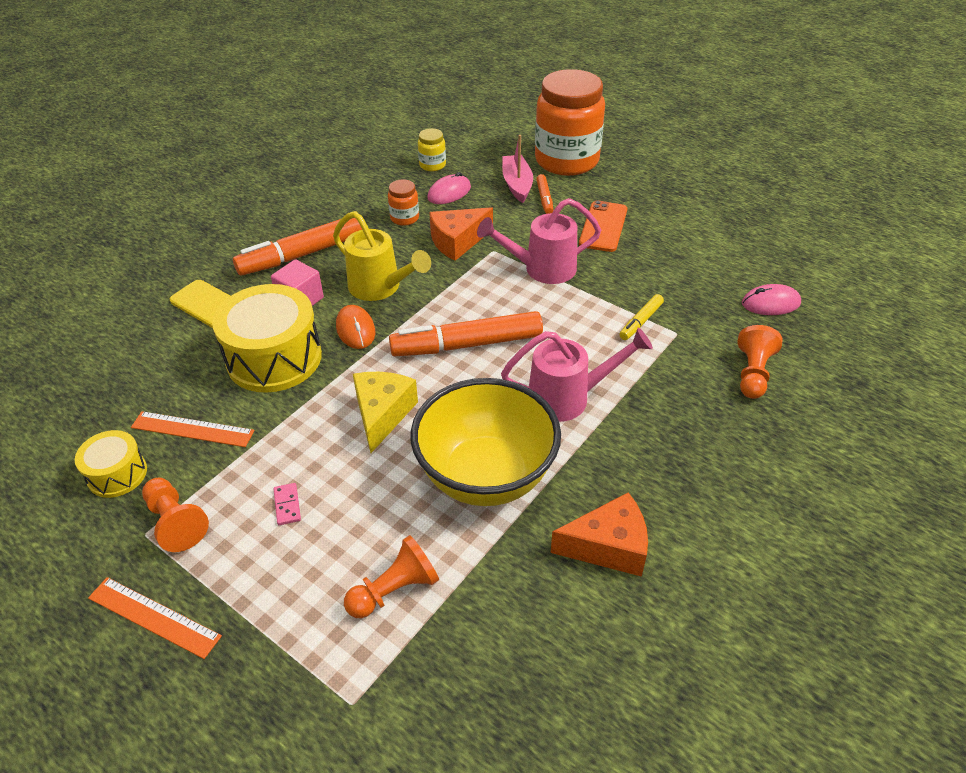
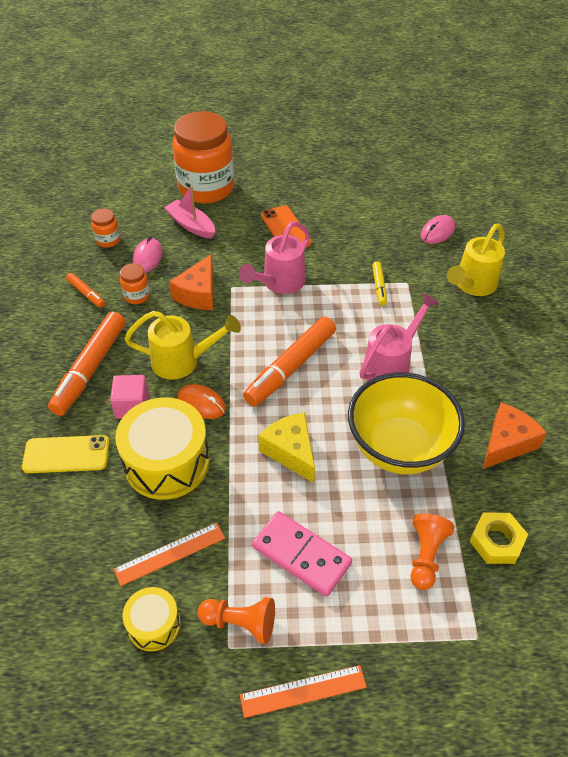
camera: 40 degrees left, 5 degrees up
(287, 505) = (301, 555): pink domino -> pink domino, size x2.42
(432, 165) = (108, 240): yellow jar -> orange jar
(482, 631) = (496, 541): none -> yellow nut
(544, 199) = (223, 227): orange marker -> orange marker (86, 293)
(753, 373) = (472, 285): orange pawn -> yellow watering can

